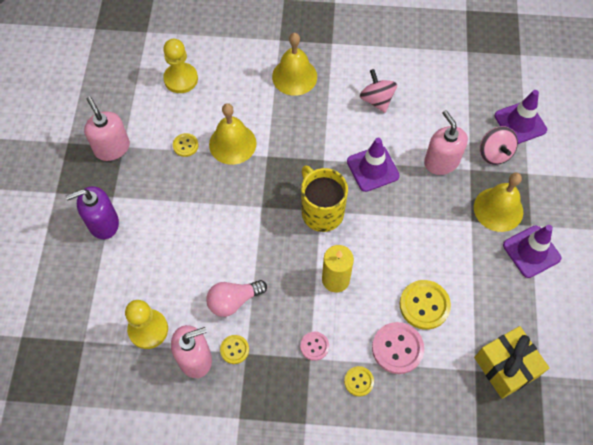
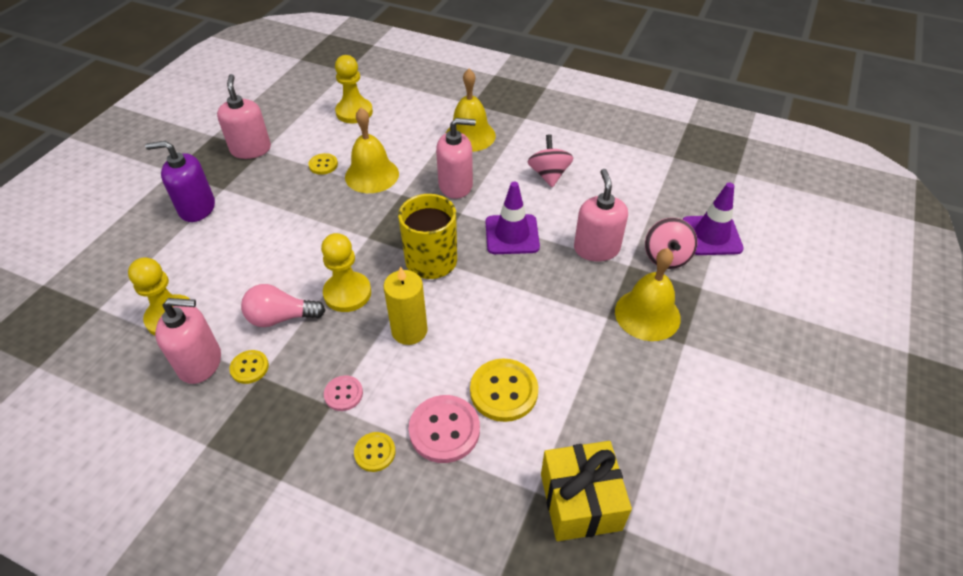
camera: 20 degrees right, 15 degrees down
(273, 263) = (347, 293): none -> yellow pawn
(307, 133) = (456, 185): none -> pink soap dispenser
(531, 251) = (673, 373): purple traffic cone -> none

